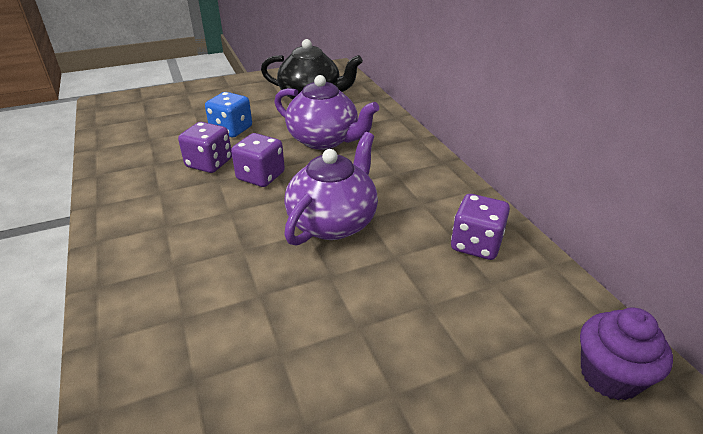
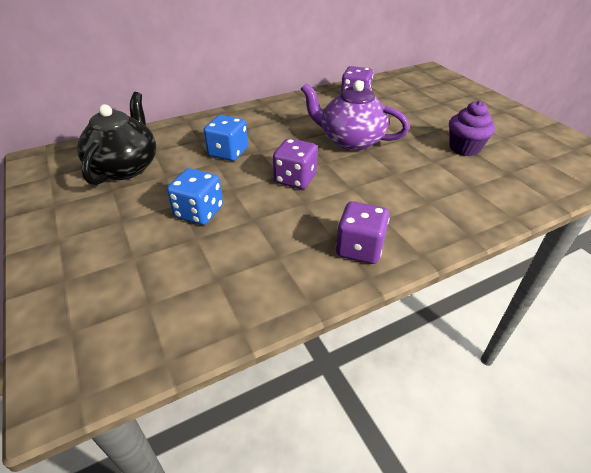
camera: 95 degrees left, 5 degrees up
(209, 163) = (275, 214): purple dice -> purple dice (359, 248)
(324, 140) = (228, 152): purple teapot -> blue dice
(609, 376) = (428, 78): purple cupcake -> purple cupcake (464, 148)

